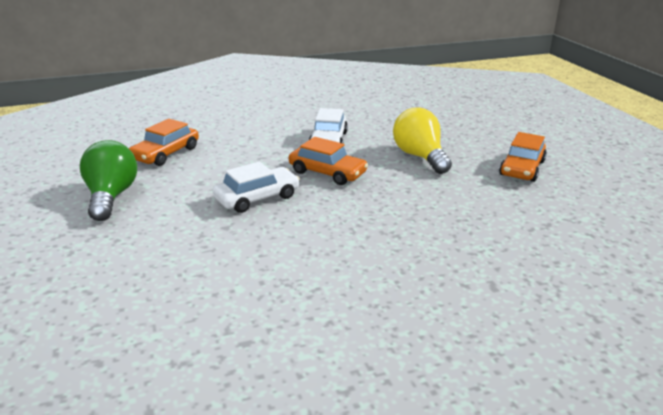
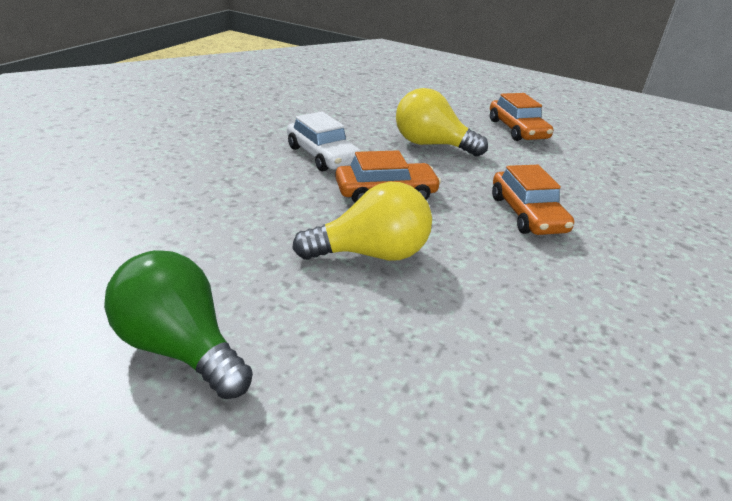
camera: 45 degrees left, 5 degrees up
(165, 154) = (149, 244): orange car -> orange car (527, 214)
(257, 198) = (371, 254): white car -> yellow light bulb

